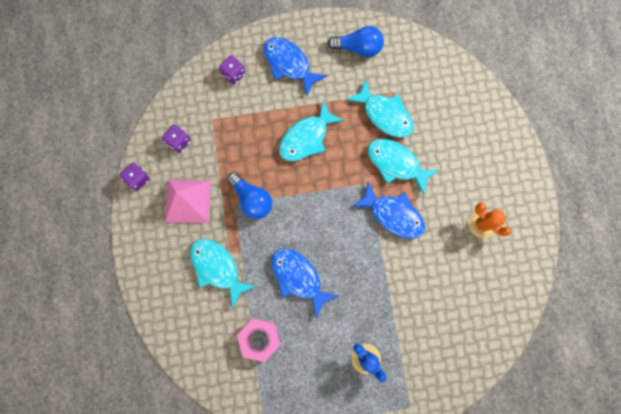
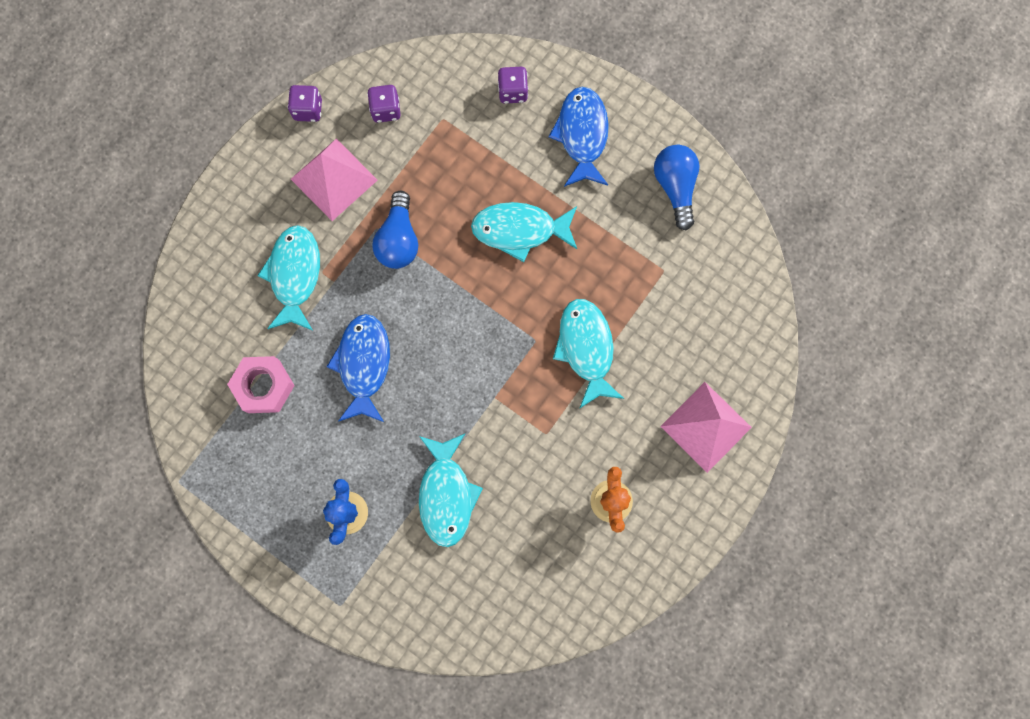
camera: 45 degrees right, 0 degrees up
(358, 48) = (675, 187): blue light bulb -> blue light bulb turned 150 degrees counterclockwise
(384, 114) = (628, 285): turquoise fish -> turquoise fish (446, 494)
(393, 214) = (527, 397): blue fish -> none
(487, 146) = (705, 426): none -> pink pyramid

